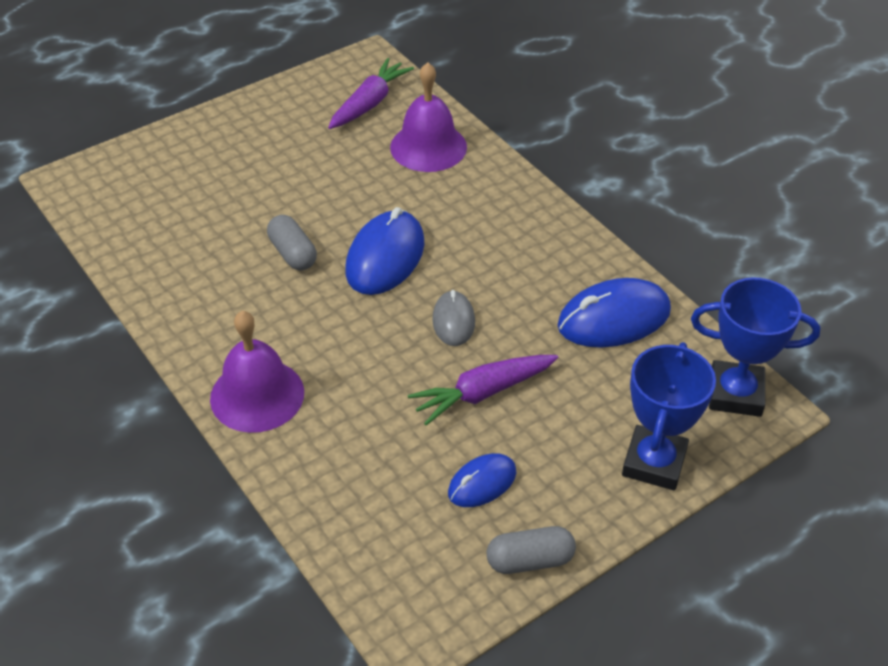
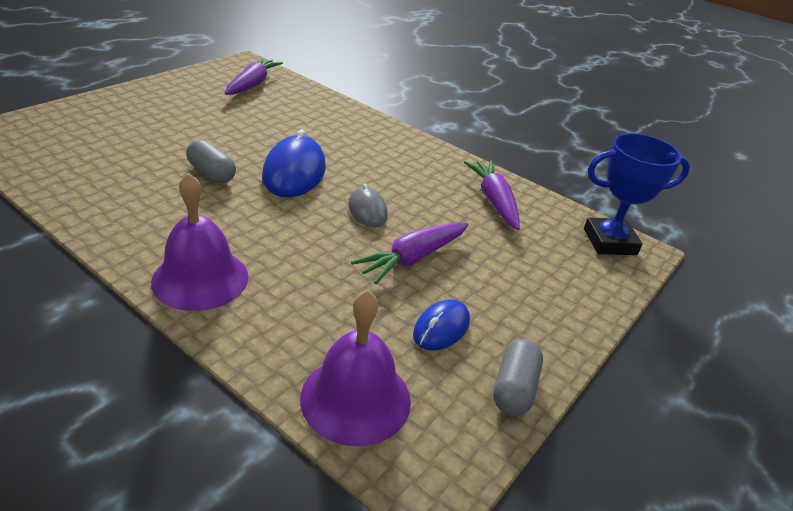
camera: 20 degrees left, 10 degrees down
(428, 147) = (307, 107): purple bell -> purple bell (355, 398)
(530, 560) = (514, 389): grey capsule -> grey capsule turned 45 degrees counterclockwise
(613, 318) = (494, 201): blue mouse -> purple carrot
(654, 462) = (577, 295): blue trophy -> none

